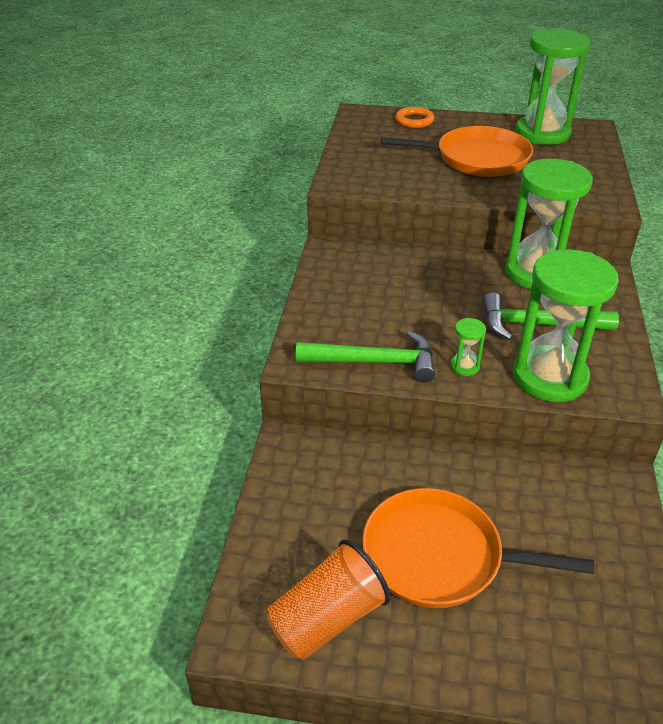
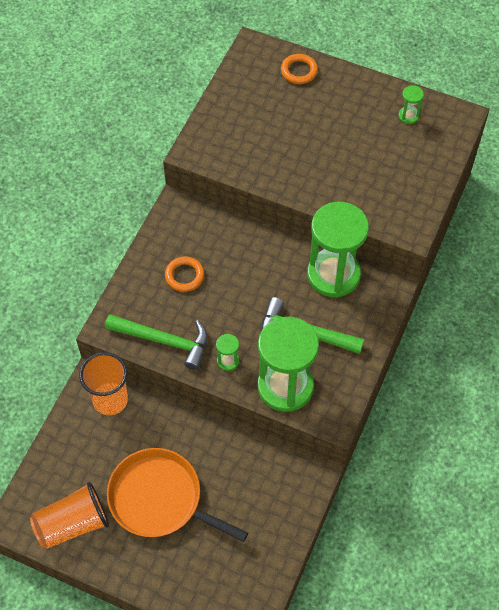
camera: 15 degrees right, 20 degrees up
(319, 456) = (110, 400): none -> orange cup
(369, 301) = (184, 276): none -> orange ring
(477, 158) = (329, 142): orange pan -> none
(542, 133) = (408, 116): green hourglass -> green hourglass, size x0.40

